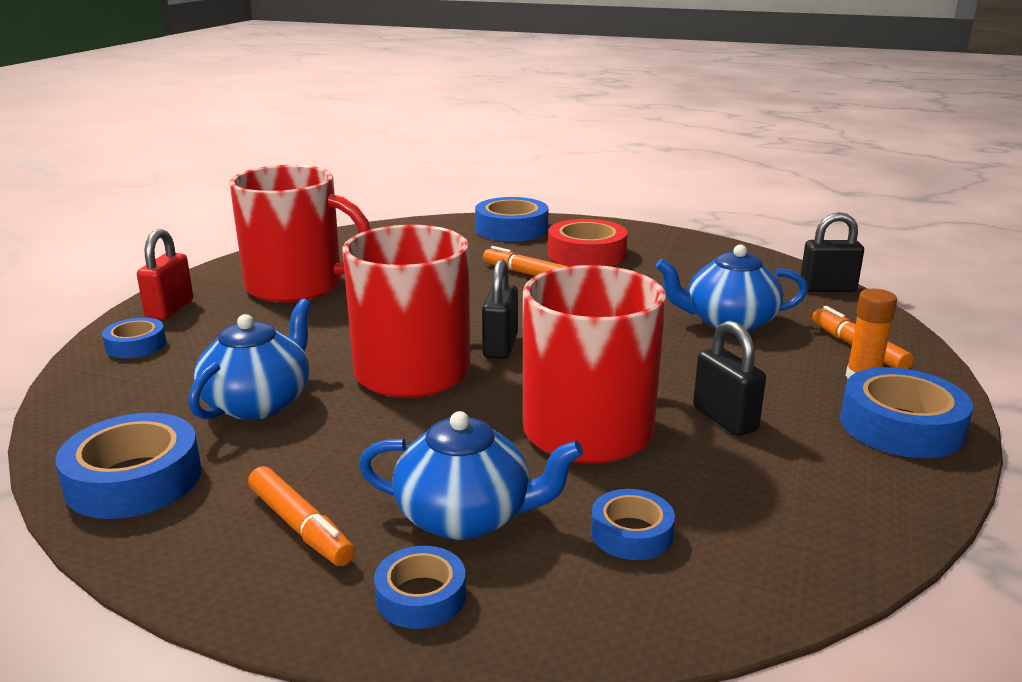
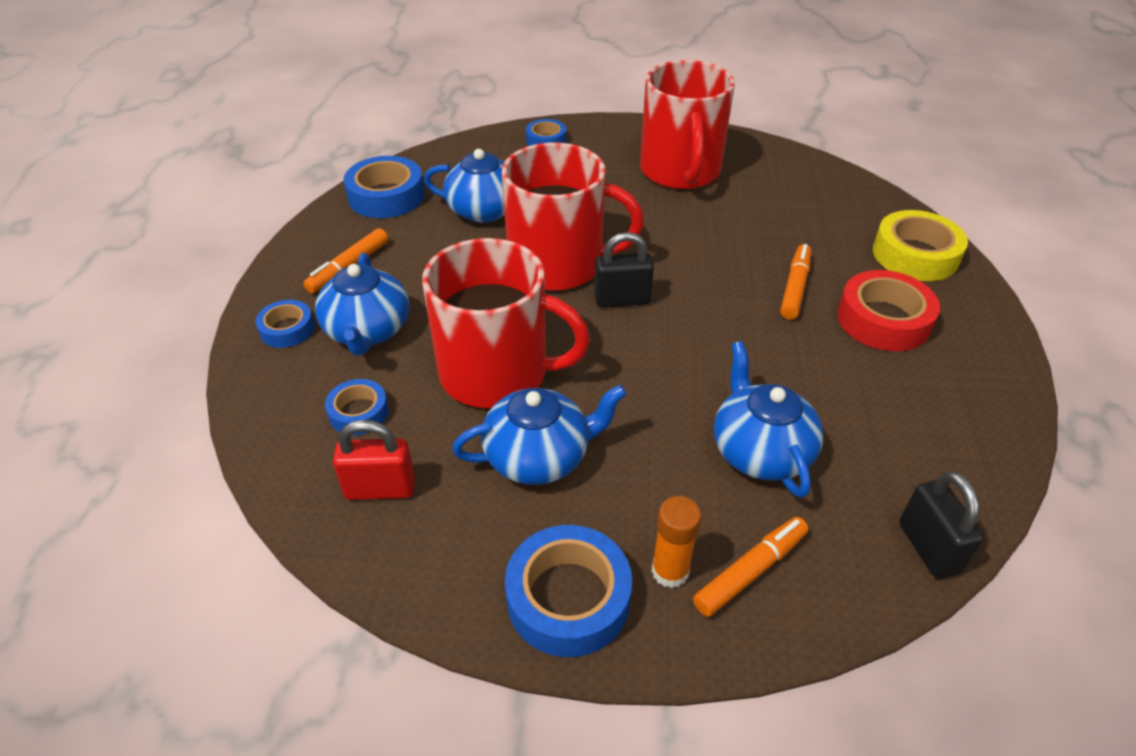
camera: 75 degrees right, 20 degrees up
(170, 309) = (606, 133): red padlock -> red padlock (380, 489)
(511, 229) = (915, 255): blue tape -> yellow tape
(724, 419) = (539, 456): black padlock -> blue teapot

